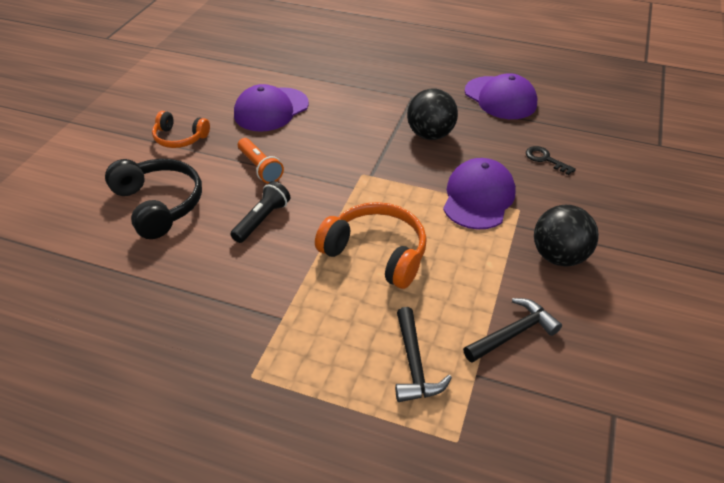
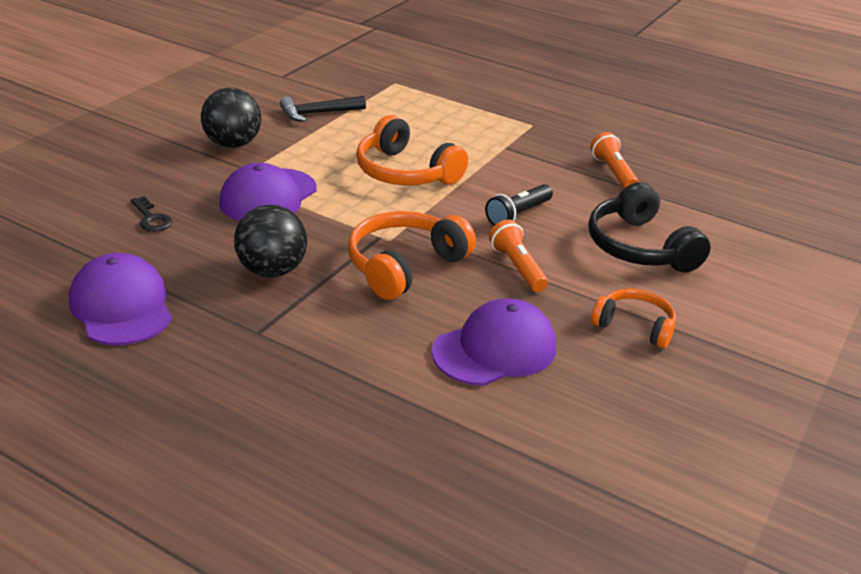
camera: 170 degrees left, 10 degrees down
(162, 301) = (613, 172): none -> orange flashlight
(342, 154) = (405, 266): none -> orange headphones
(414, 364) = (406, 112): black hammer -> none

